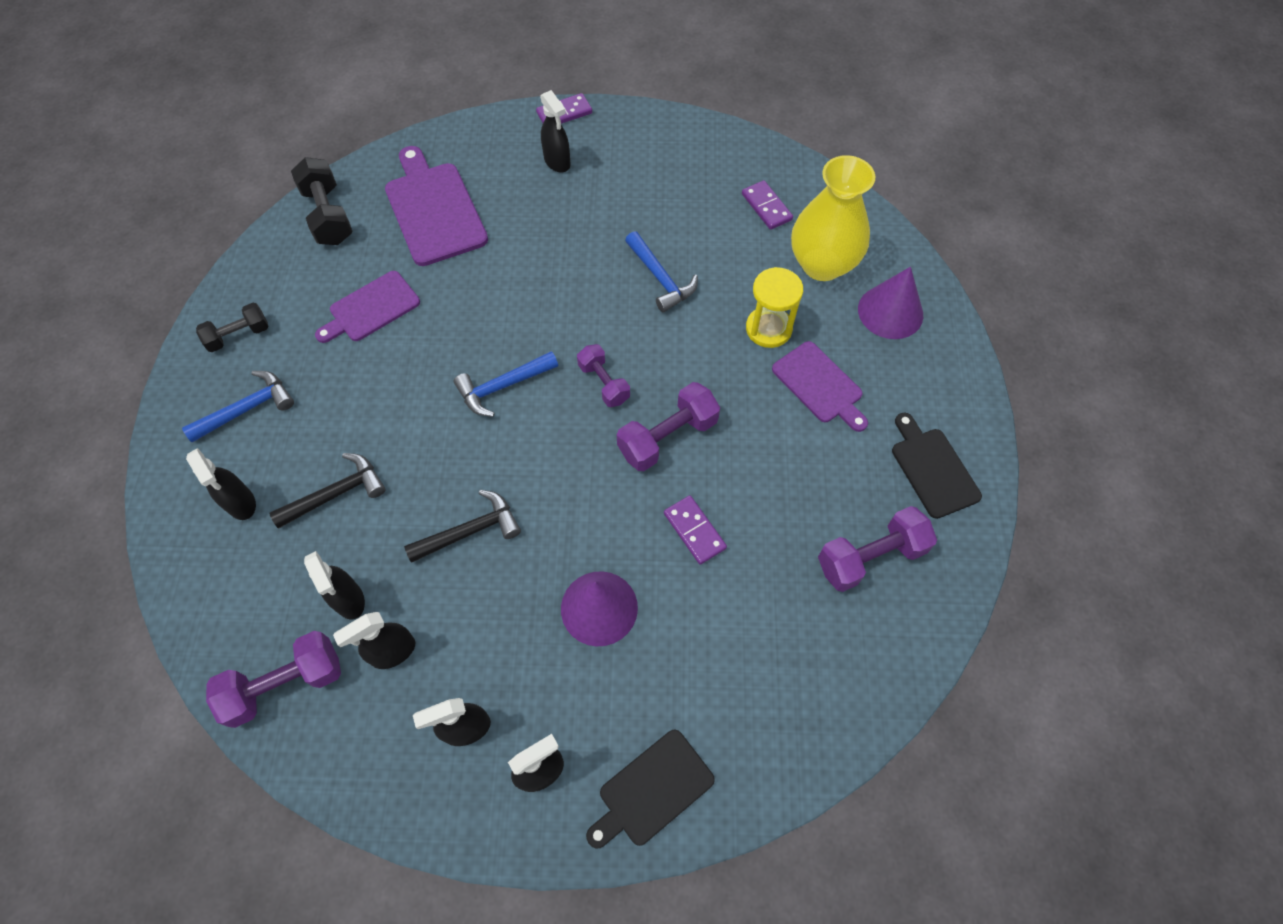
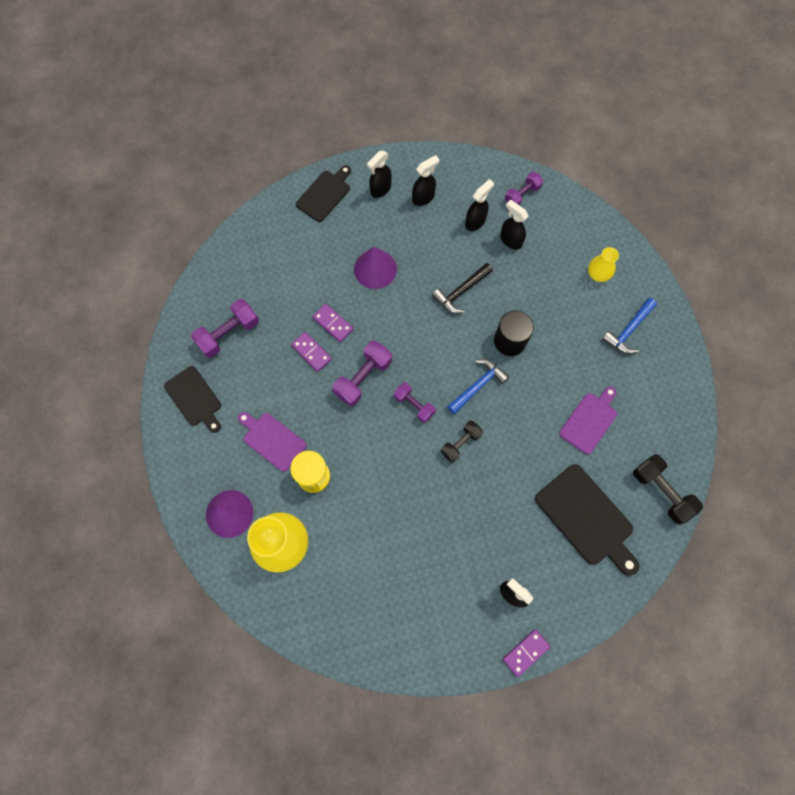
camera: 165 degrees right, 10 degrees up
(238, 335) = (665, 378): black dumbbell -> black dumbbell (460, 443)
(241, 503) = (597, 274): black spray bottle -> yellow vase
(285, 684) = (522, 195): purple dumbbell -> purple dumbbell, size x0.65
(336, 493) = (547, 293): black hammer -> none
(428, 436) = (510, 341): none -> black cylinder
(434, 210) = (586, 518): purple cutting board -> black cutting board
(660, 278) = (399, 499): blue hammer -> none
(766, 207) = (334, 590): purple domino -> purple domino (311, 352)

